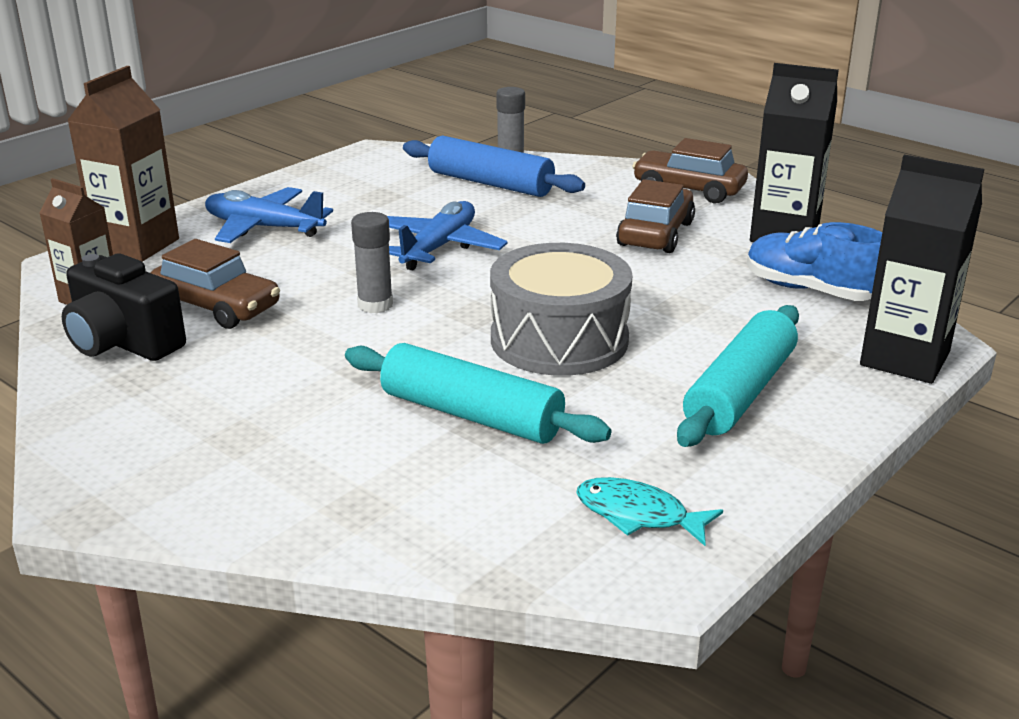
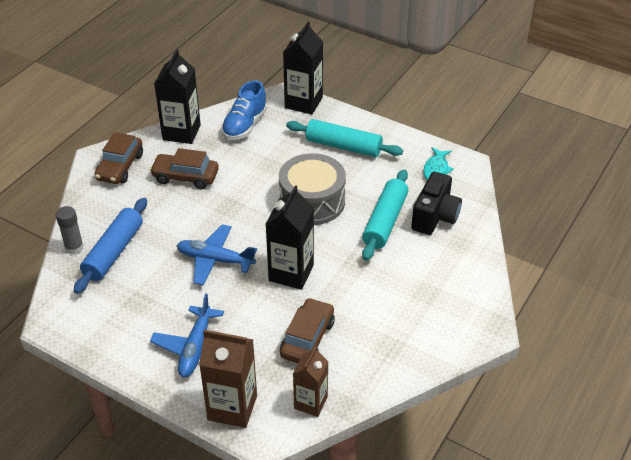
camera: 100 degrees left, 15 degrees up
(123, 343) = (357, 366): black camera -> black camera (435, 217)
(375, 305) = (291, 273): grey glue stick -> black carton

